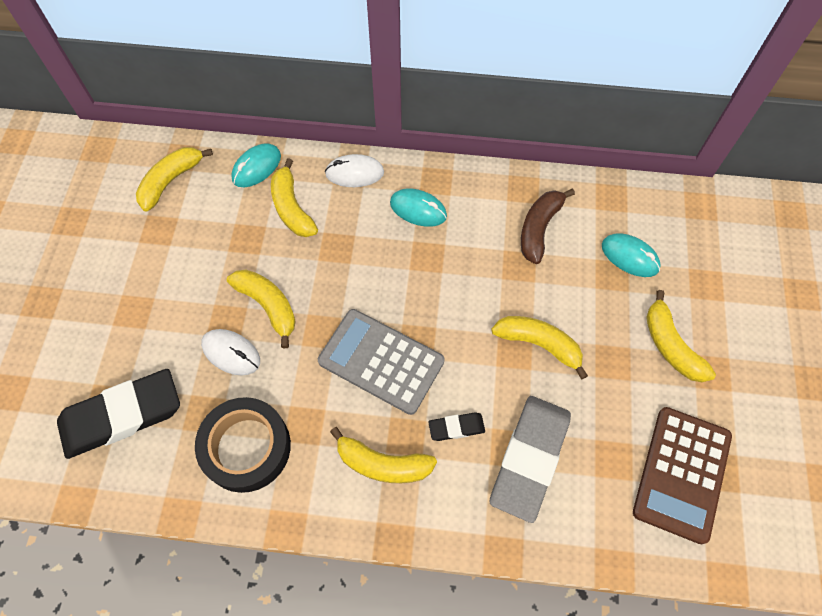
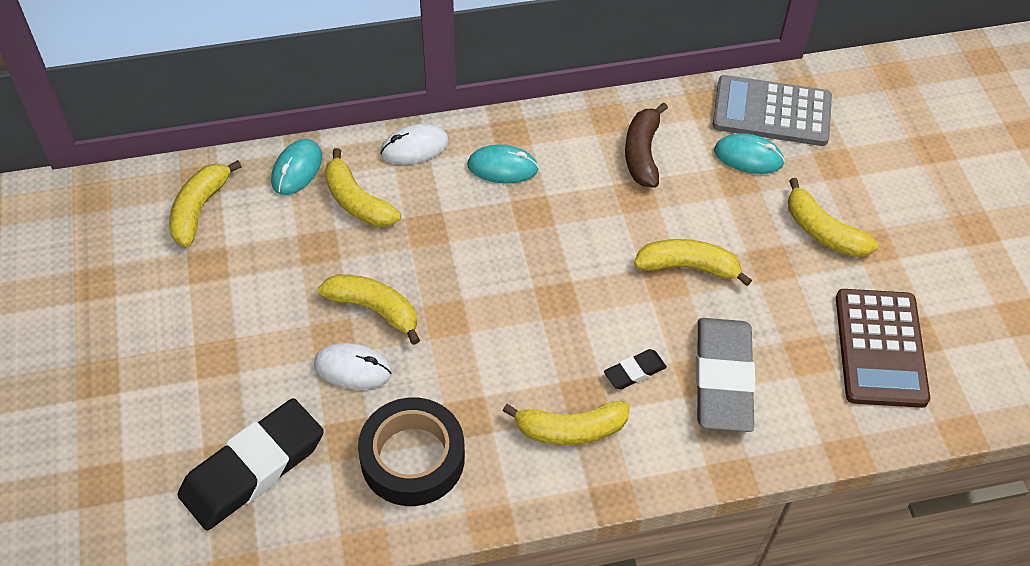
camera: 20 degrees left, 10 degrees down
(381, 361) = (526, 330): grey calculator -> grey calculator (771, 112)

